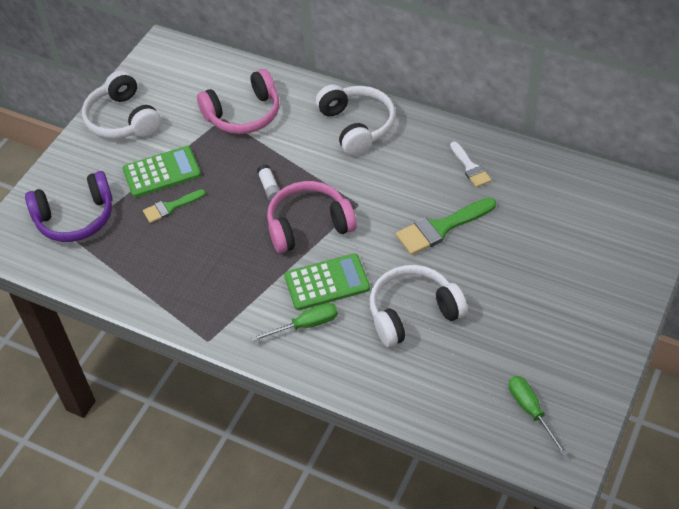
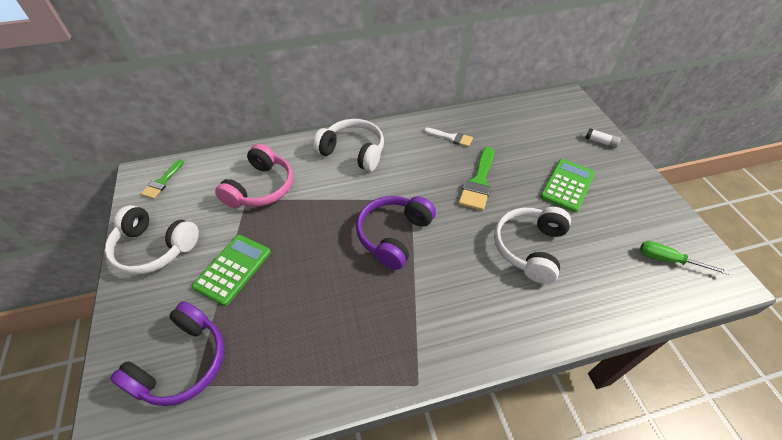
camera: 45 degrees left, 0 degrees up
(170, 207) = (269, 292): green brush -> green brush (162, 182)
(269, 187) = (336, 226): white glue stick -> white glue stick (600, 142)
(306, 325) = (475, 310): green screwdriver -> none
(308, 225) = (394, 235): pink headphones -> purple headphones
(327, 283) = (452, 267): green calculator -> green calculator (567, 185)

